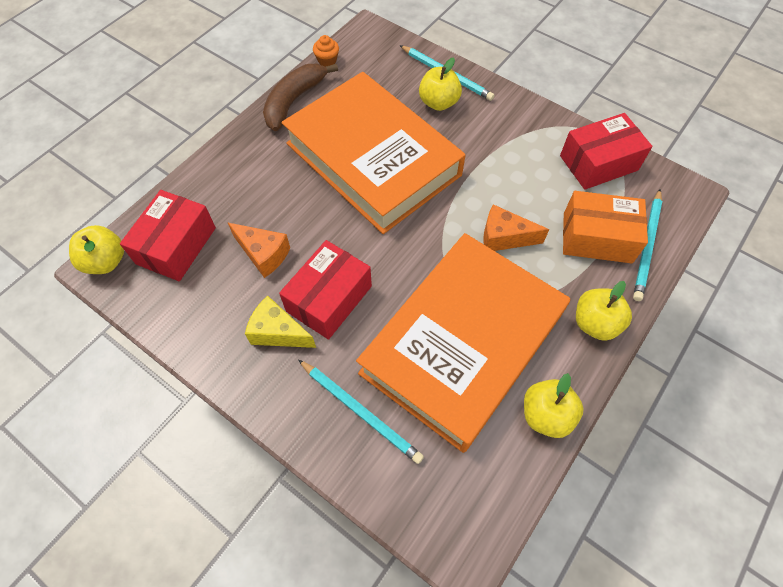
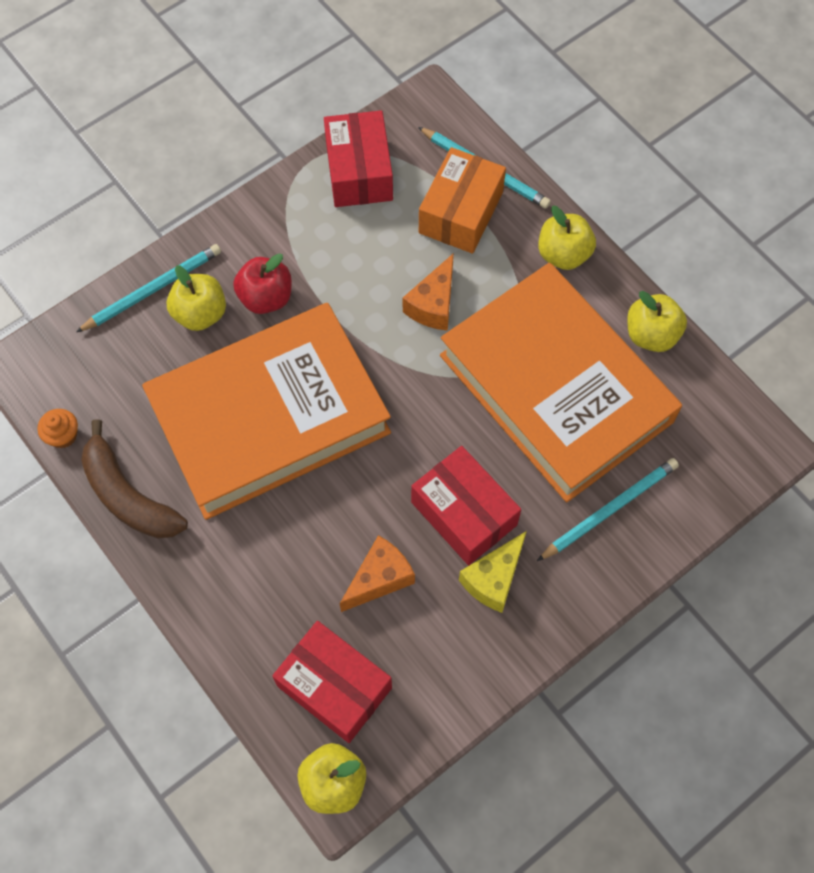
camera: 75 degrees left, 5 degrees up
(466, 134) = (266, 297): none -> red apple

